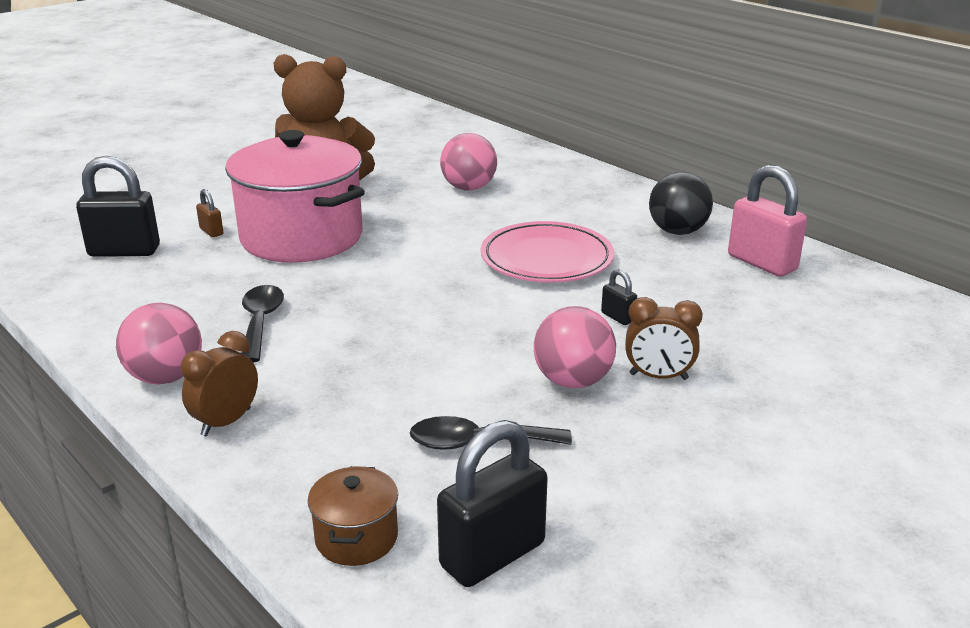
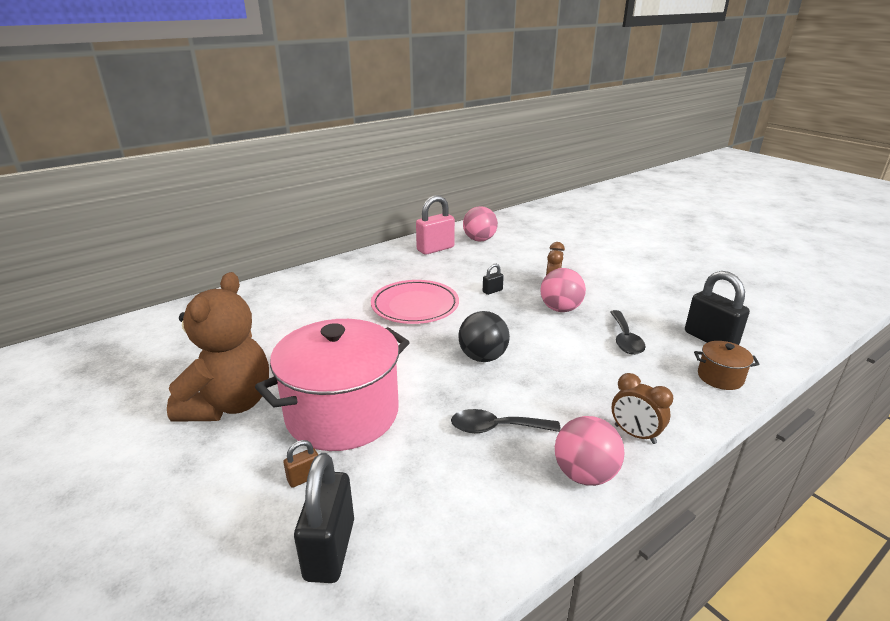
camera: 85 degrees left, 0 degrees up
(468, 188) = (281, 328): pink ball -> pink ball (479, 240)
(677, 231) = (389, 264): black ball -> black ball (483, 357)

